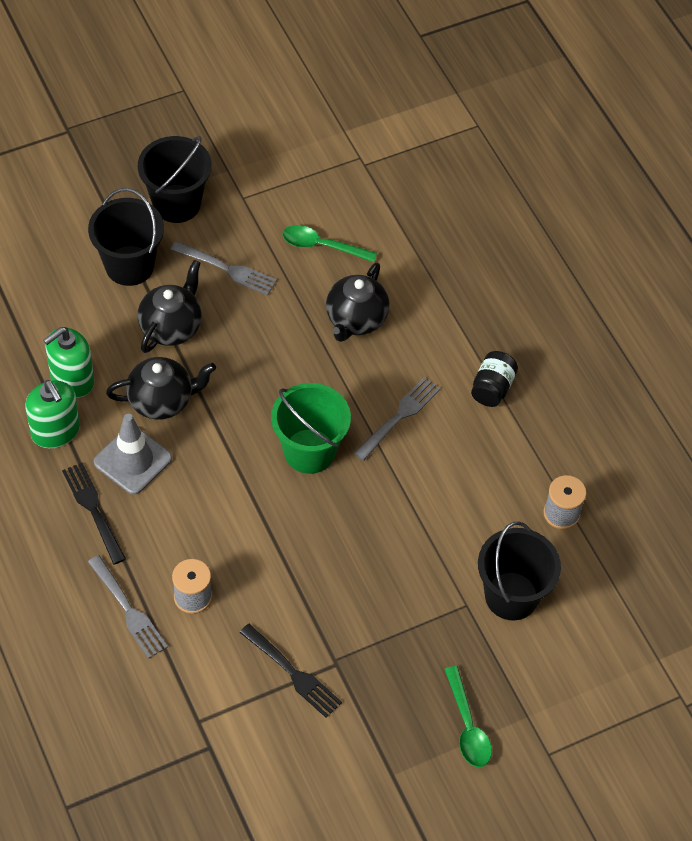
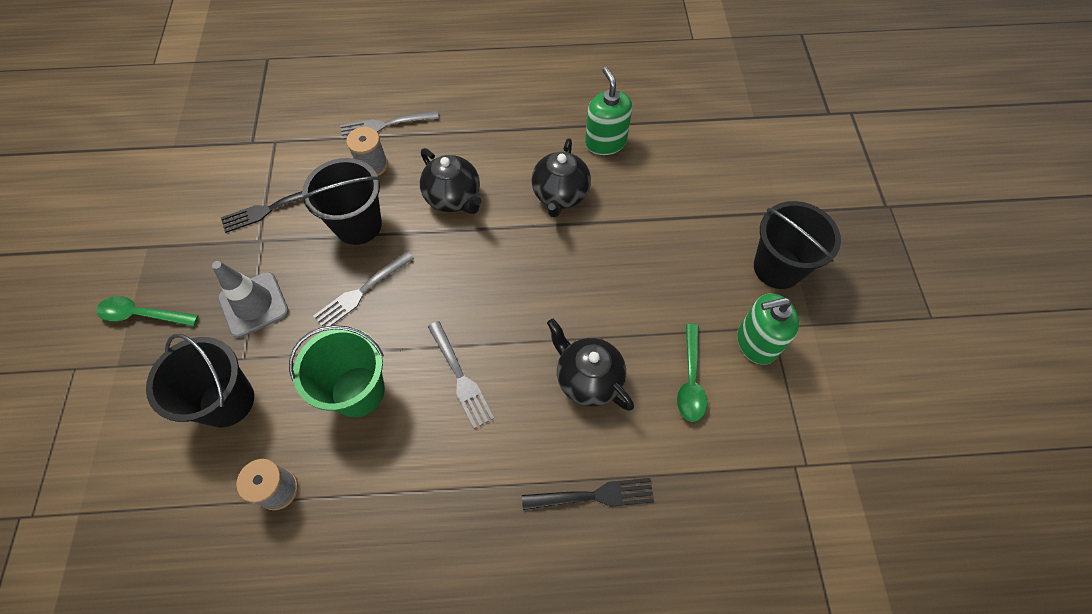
camera: 115 degrees right, 5 degrees up
(55, 431) = (561, 121): green soap dispenser -> green soap dispenser (756, 342)
(93, 510) = (479, 126): black fork -> black fork (592, 496)
(129, 265) = (712, 211): black bucket -> black bucket (358, 225)
(133, 460) = (512, 161): grey traffic cone -> grey traffic cone (254, 304)
(171, 327) = (634, 223): black teapot -> black teapot (454, 198)
(226, 269) = (686, 285): grey fork -> grey fork (362, 291)
(309, 451) = (460, 287): green bucket -> green bucket (358, 391)
(322, 246) = (690, 380): green spoon -> green spoon turned 150 degrees clockwise
(492, 388) = (452, 483): black jar -> none

